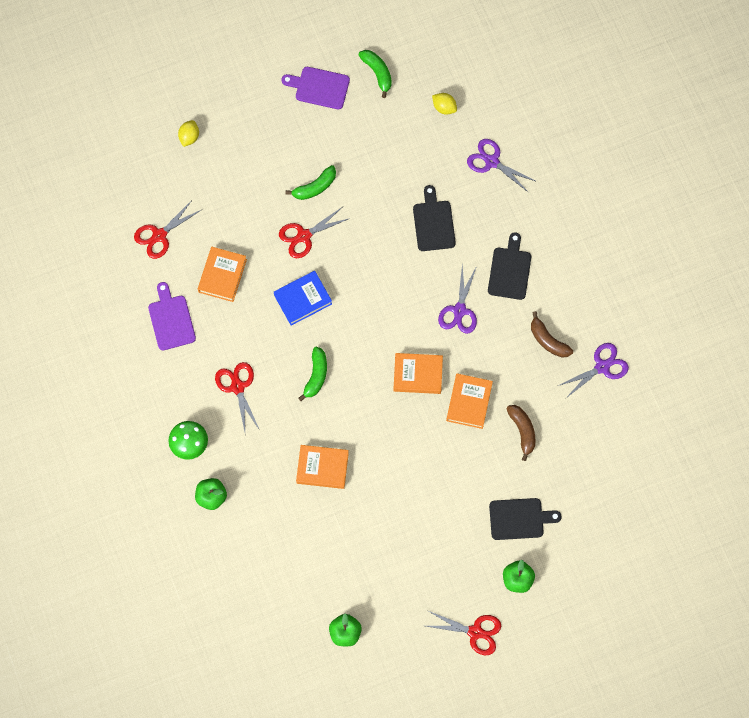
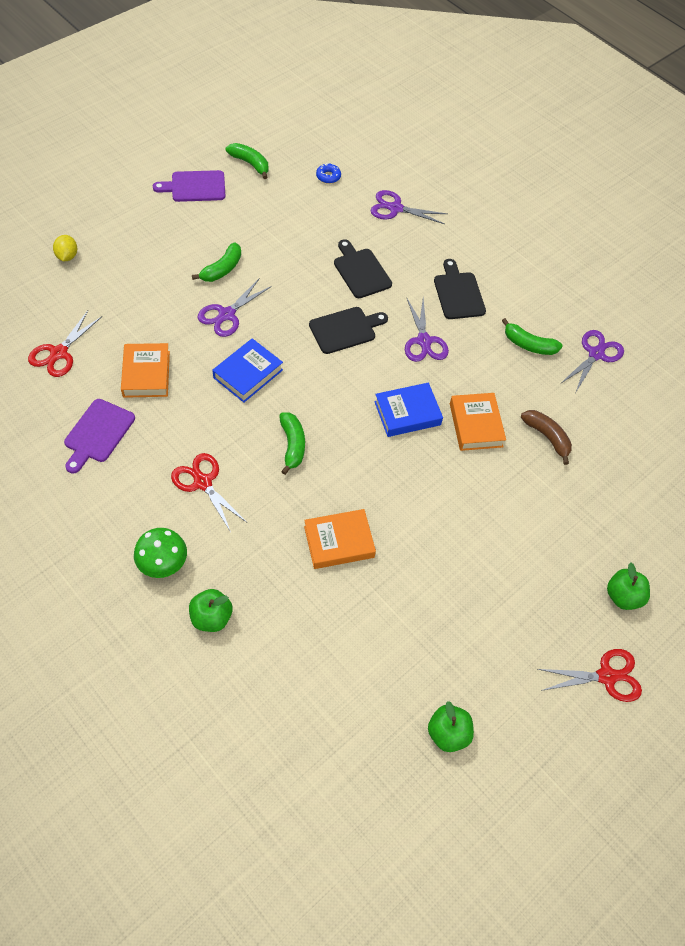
camera: 25 degrees left, 15 degrees down
(171, 320) = (98, 433): purple cutting board -> purple cutting board turned 120 degrees counterclockwise
(304, 236) = (226, 315): red scissors -> purple scissors
(418, 375) = (407, 413): orange book -> blue book
(444, 107) = (328, 176): yellow lemon -> blue donut
(519, 518) = (590, 528): black cutting board -> black cutting board (345, 329)
(548, 340) = (528, 344): brown banana -> green banana

